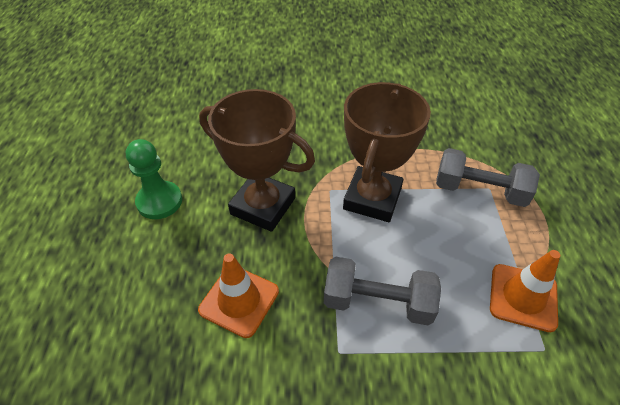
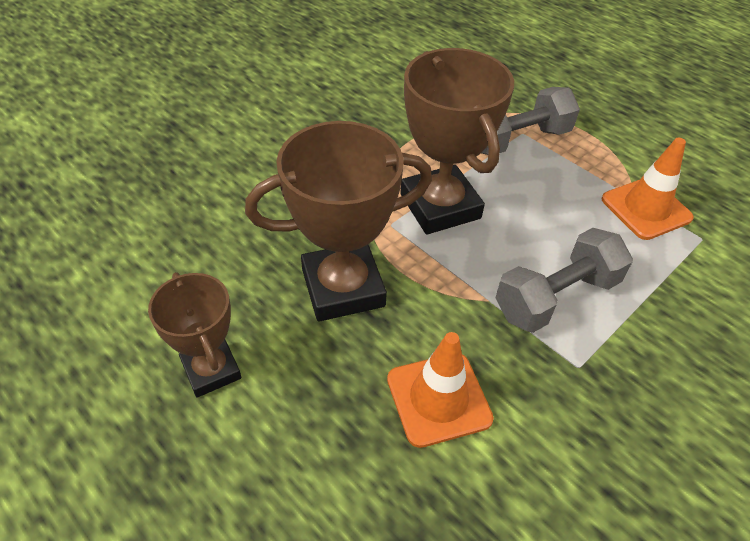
camera: 45 degrees left, 0 degrees up
(159, 201) = (211, 370): green pawn -> brown trophy

